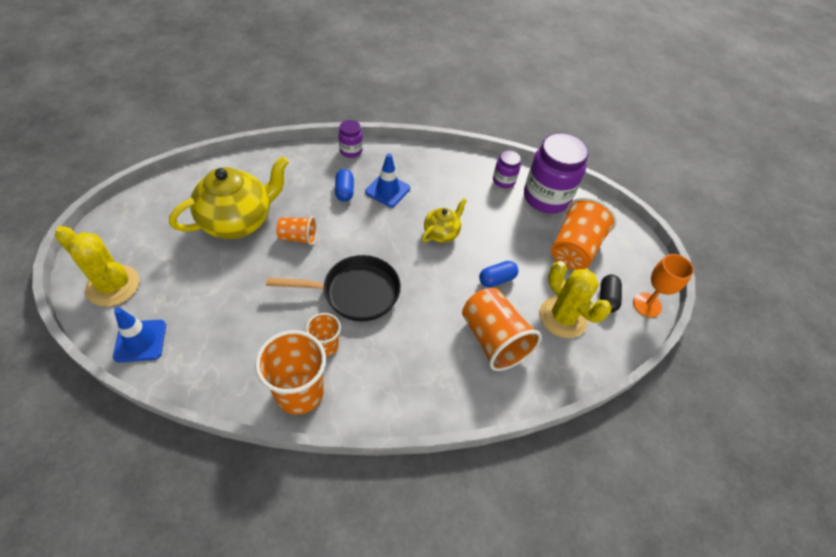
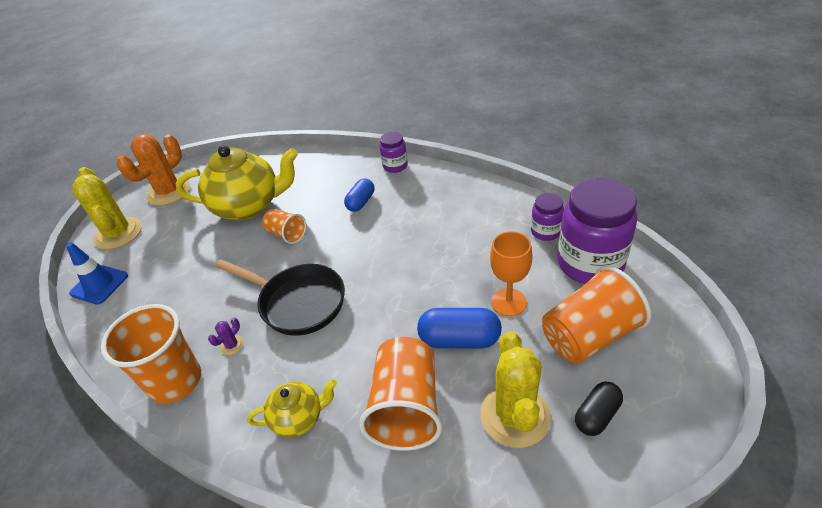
camera: 40 degrees right, 10 degrees down
(134, 228) = (169, 192): none -> orange cactus
(326, 346) = (232, 345): orange cup -> purple cactus
(387, 190) = (404, 211): blue traffic cone -> none
(441, 233) = (431, 269): yellow teapot -> yellow teapot (299, 418)
(496, 279) = (459, 339): blue capsule -> blue capsule, size x1.52
(647, 305) = (657, 447): orange goblet -> orange goblet (508, 302)

